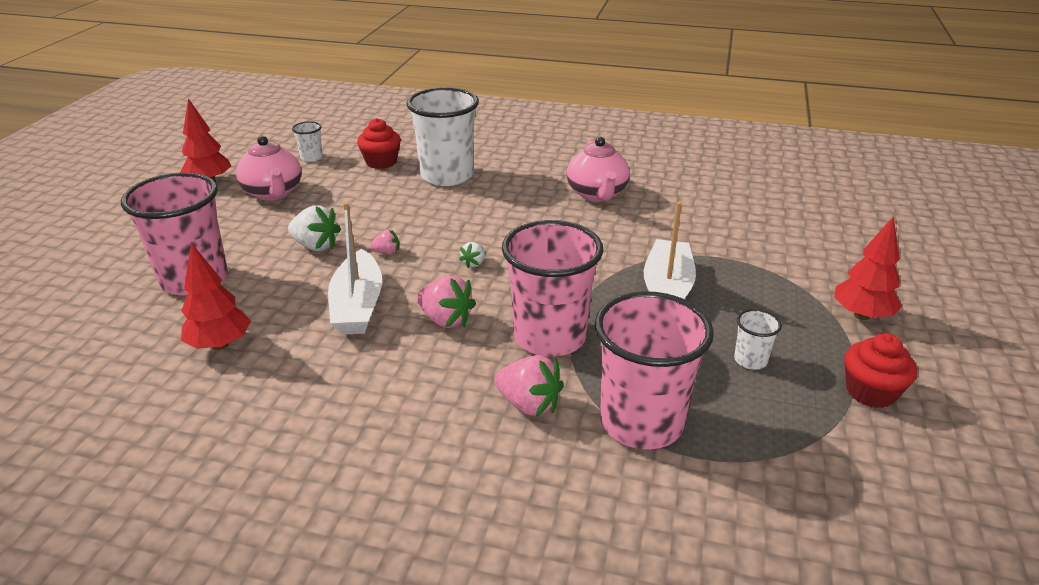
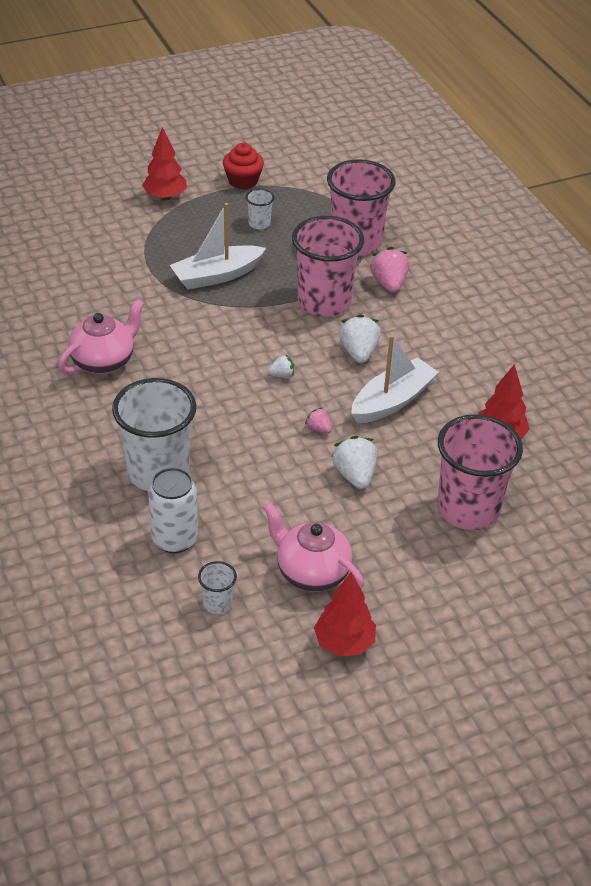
camera: 130 degrees left, 10 degrees up
(273, 193) = (311, 572): pink teapot -> pink teapot turned 75 degrees counterclockwise
(381, 162) = (174, 539): red cupcake -> white can
(446, 320) = (358, 352): pink strawberry -> white strawberry

